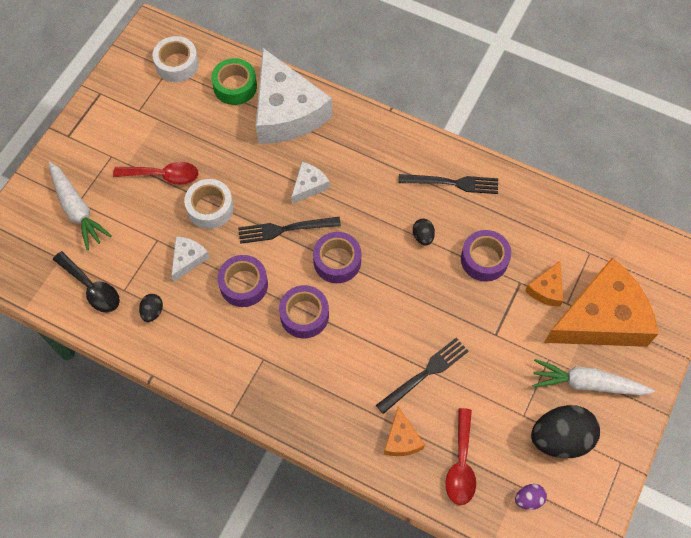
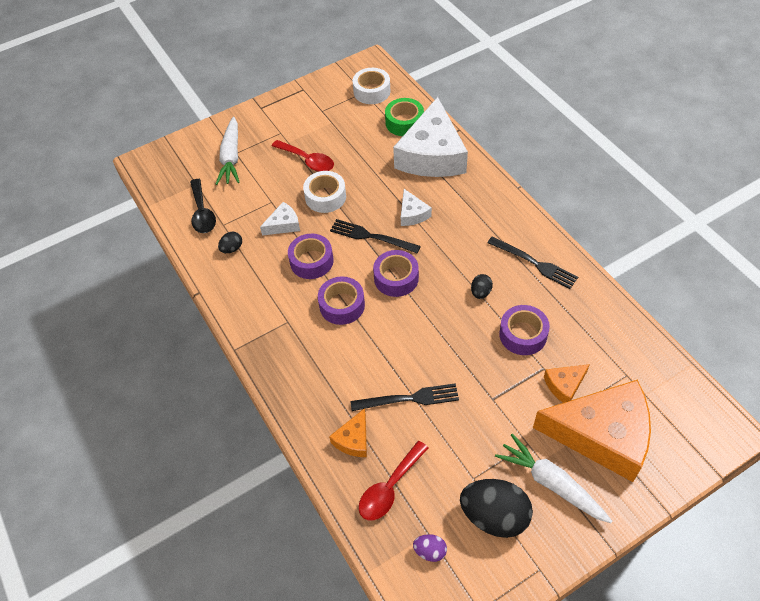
camera: 35 degrees right, 10 degrees down
(309, 185) = (412, 214): white cheese -> white cheese turned 90 degrees clockwise

